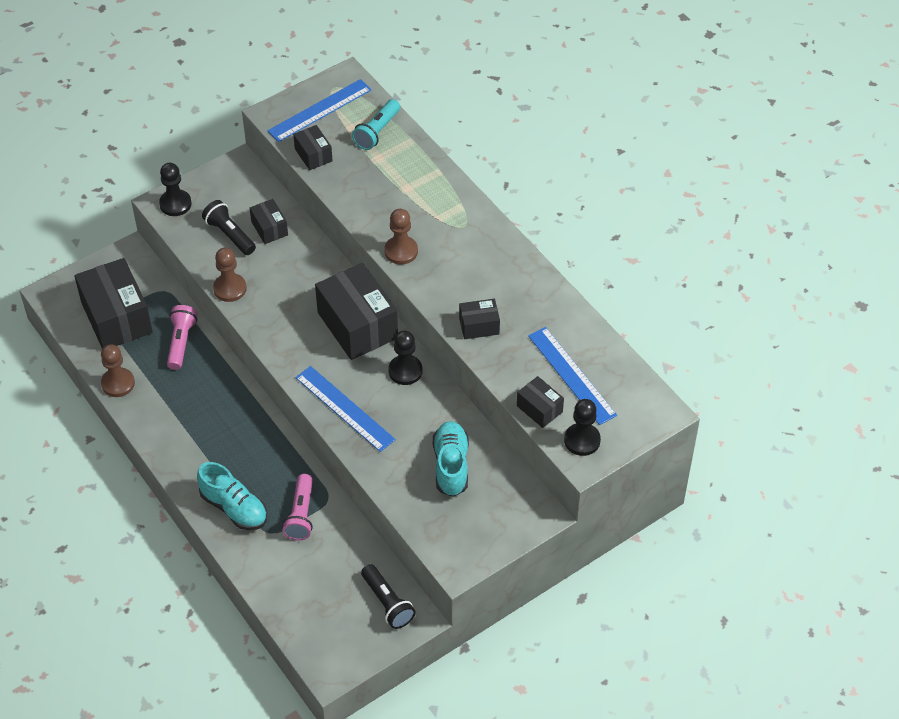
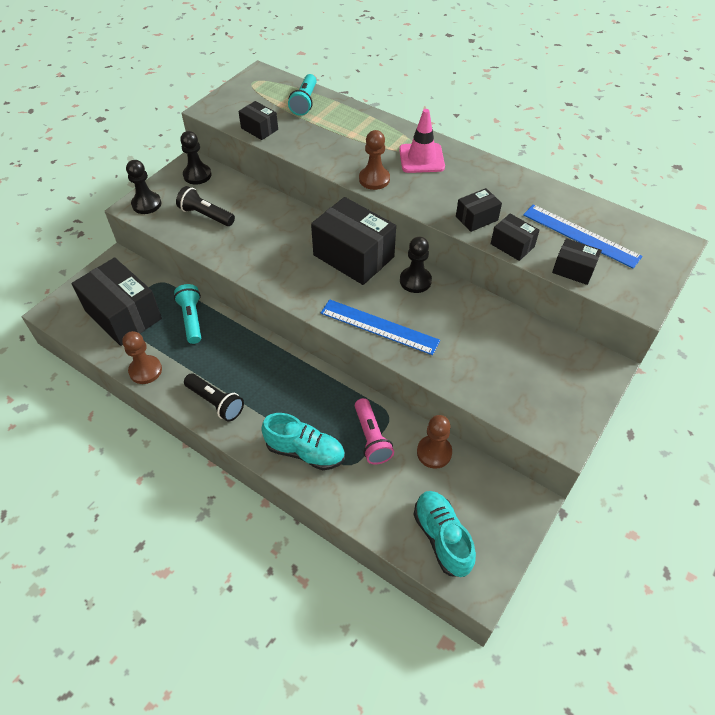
camera: 20 degrees left, 0 degrees up
(181, 342) = (192, 319): pink flashlight -> turquoise flashlight
(230, 289) = (225, 256): brown pawn -> brown pawn (434, 452)
(269, 228) = (239, 202): black box -> black box (512, 245)
(320, 110) = (249, 98): blue ruler -> none
(387, 603) = (495, 496): black flashlight -> black flashlight (216, 402)
(451, 465) = (502, 348): turquoise shoe -> turquoise shoe (442, 538)
(463, 239) = (421, 158): none -> pink traffic cone
(582, 440) = (628, 285): black pawn -> black pawn (197, 175)

